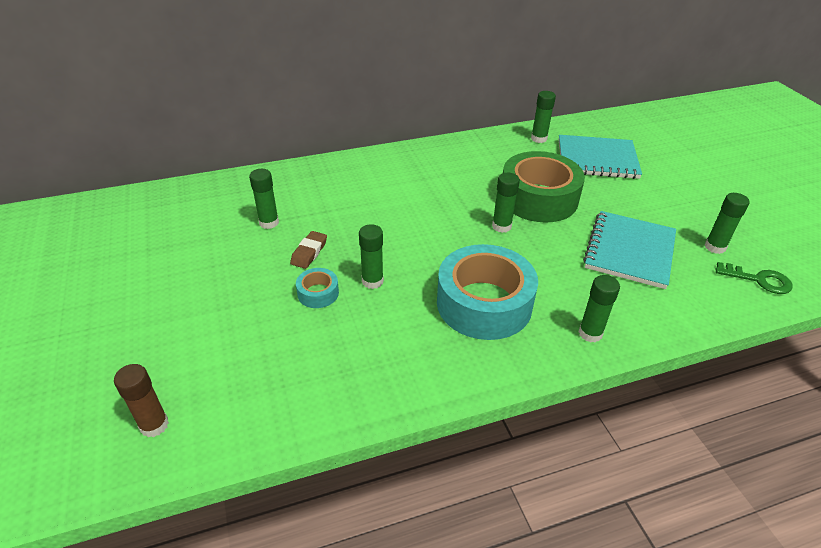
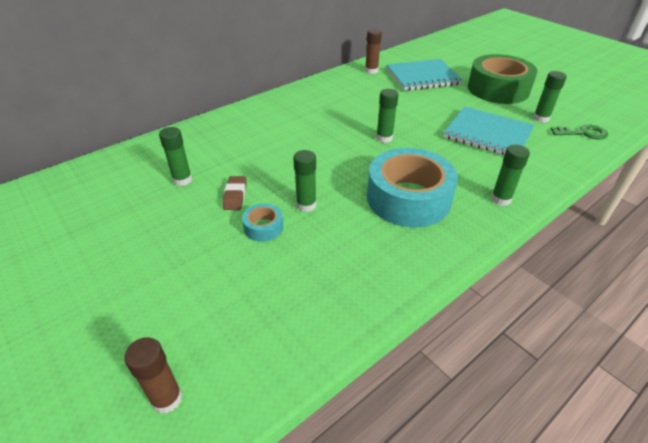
camera: 20 degrees left, 0 degrees up
(538, 198) = (398, 112): green tape -> green tape (498, 89)
(539, 138) = (371, 71): green glue stick -> brown glue stick
(629, 251) = (487, 134): turquoise notebook -> turquoise notebook turned 60 degrees counterclockwise

